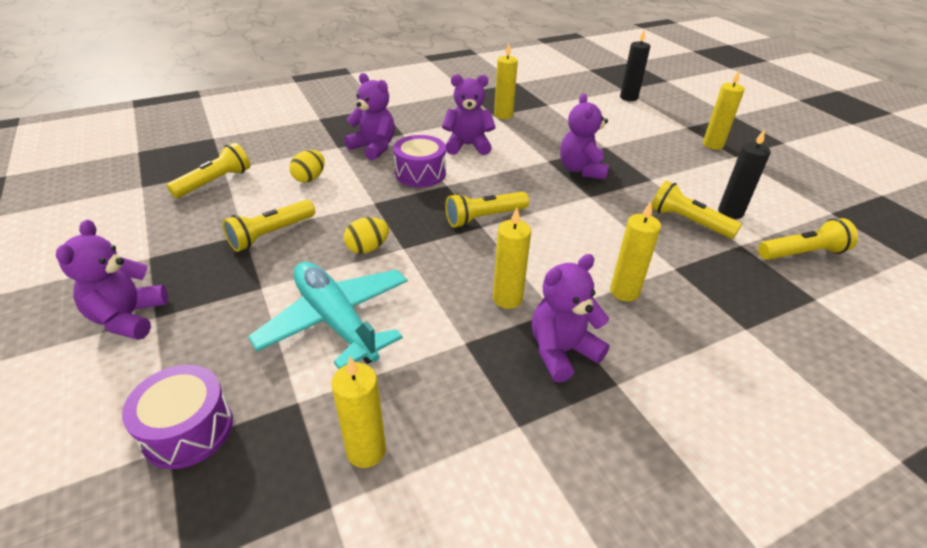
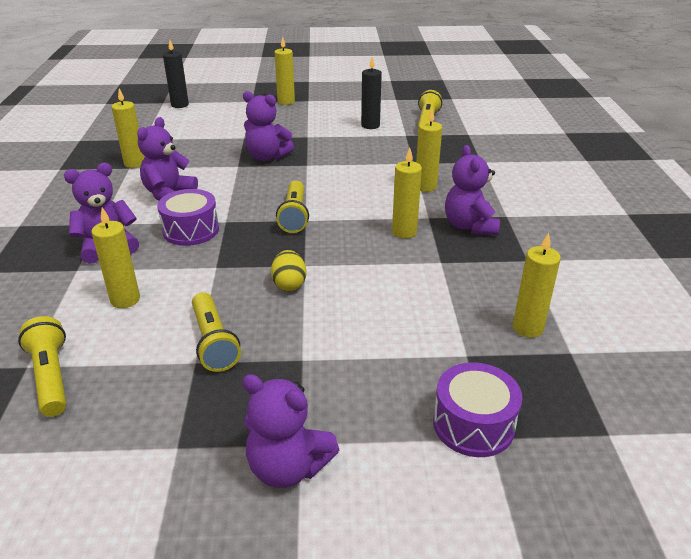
camera: 65 degrees left, 5 degrees down
(310, 178) = (125, 300): yellow egg -> yellow candle
(336, 321) = (381, 320): turquoise plane -> none
(688, 221) = (368, 142): yellow flashlight -> none

